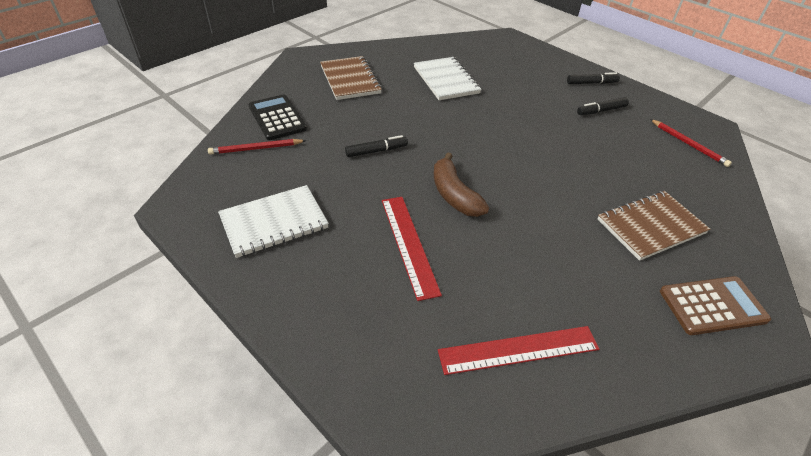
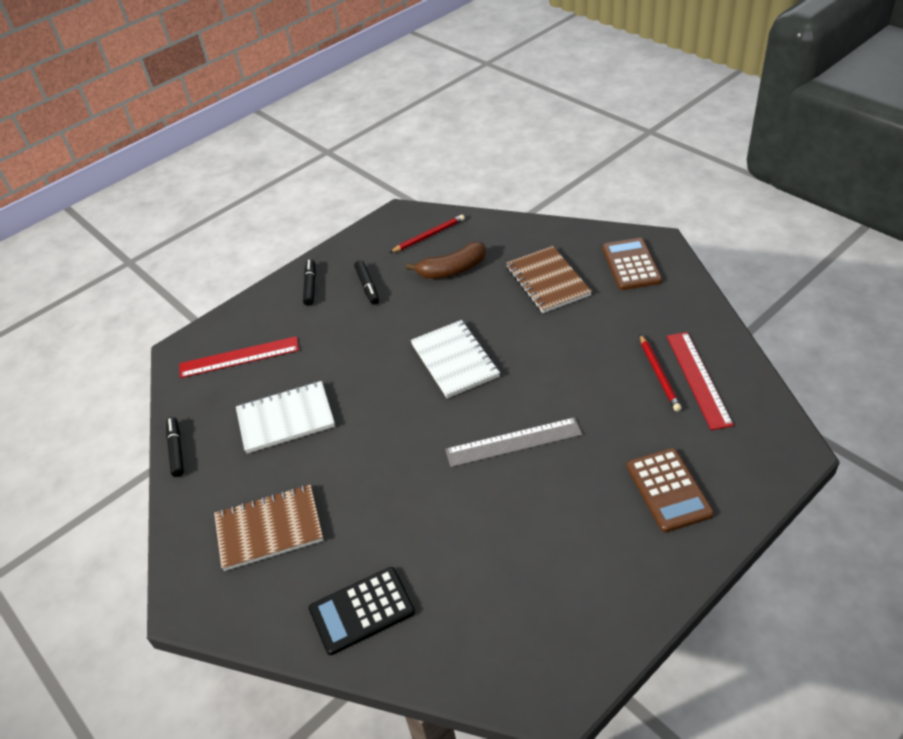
camera: 80 degrees left, 0 degrees up
(256, 149) = (435, 625): red pencil -> red pencil (659, 374)
(274, 222) = (574, 578): white notebook -> white notebook (454, 360)
(357, 299) = (668, 490): none -> brown calculator
(376, 151) = (439, 487): black marker -> black marker (176, 450)
(409, 244) = (592, 452): red ruler -> red ruler (239, 357)
(422, 193) = (513, 442): none -> grey ruler
(454, 195) = (515, 415): brown banana -> brown banana (452, 270)

